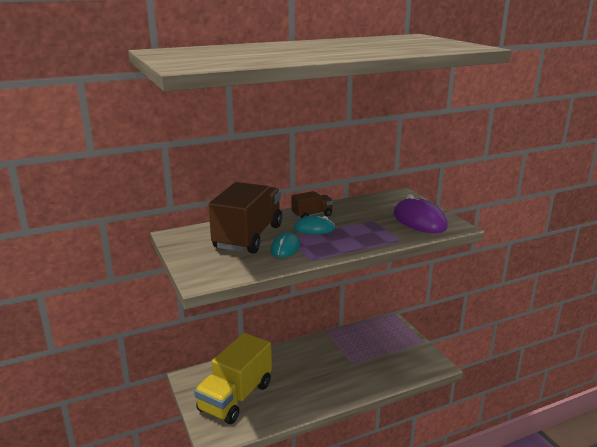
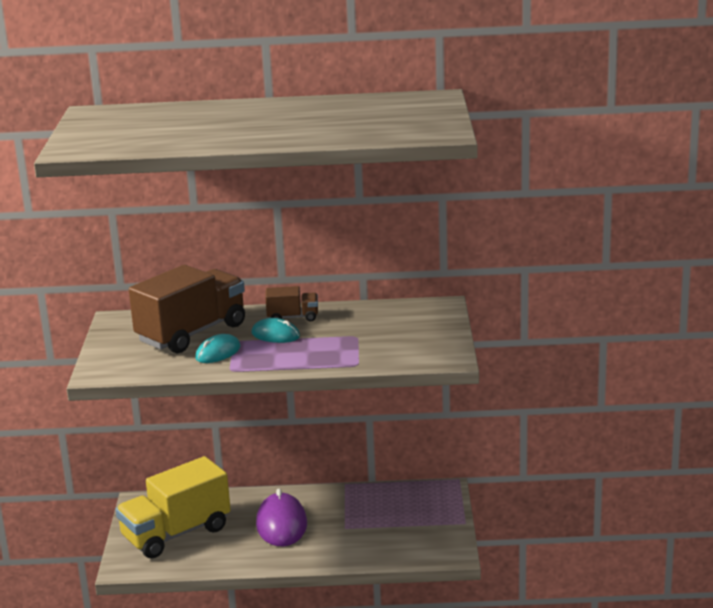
camera: 25 degrees right, 0 degrees up
(419, 220) = (414, 344): purple mouse -> purple mouse (281, 524)

